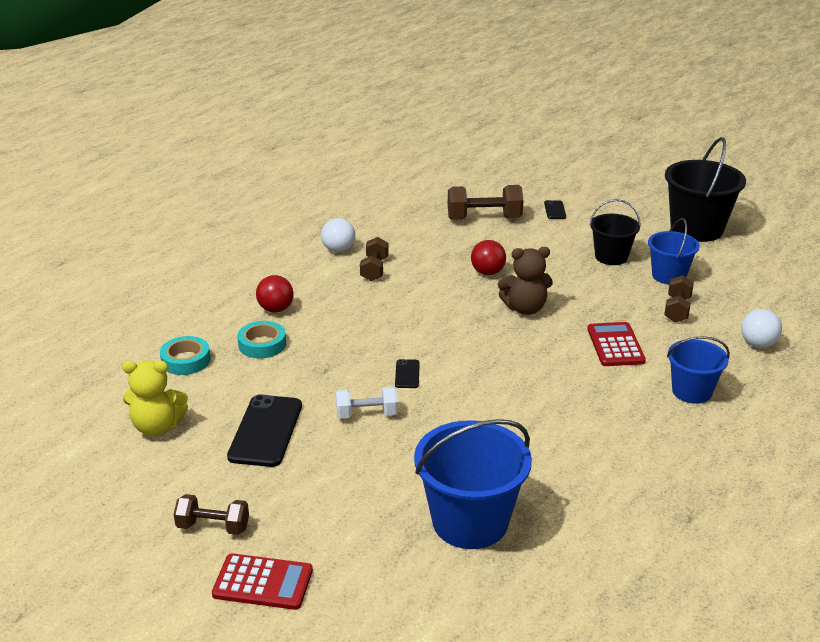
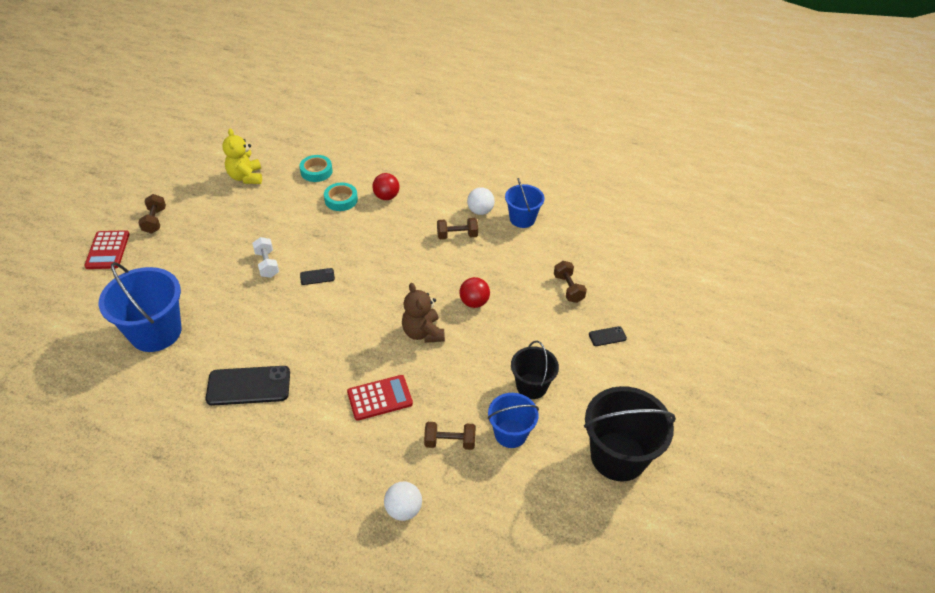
camera: 75 degrees right, 15 degrees up
(266, 431) = (245, 222): black phone -> black phone (248, 386)
(484, 218) = (568, 288): brown dumbbell -> brown dumbbell, size x0.64
(691, 391) = (319, 455): blue bucket -> blue bucket (522, 219)

